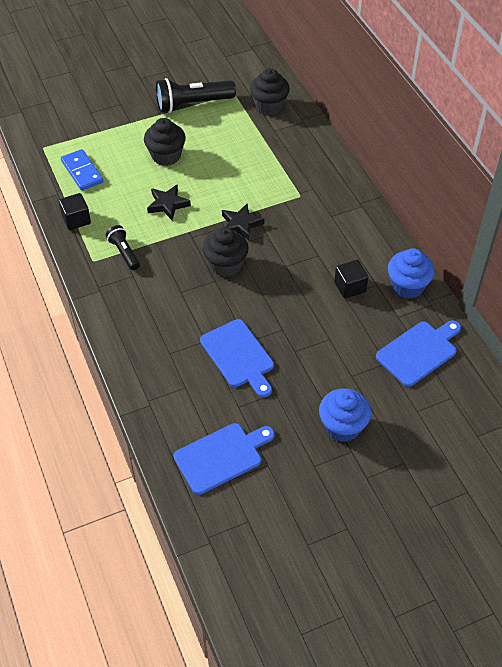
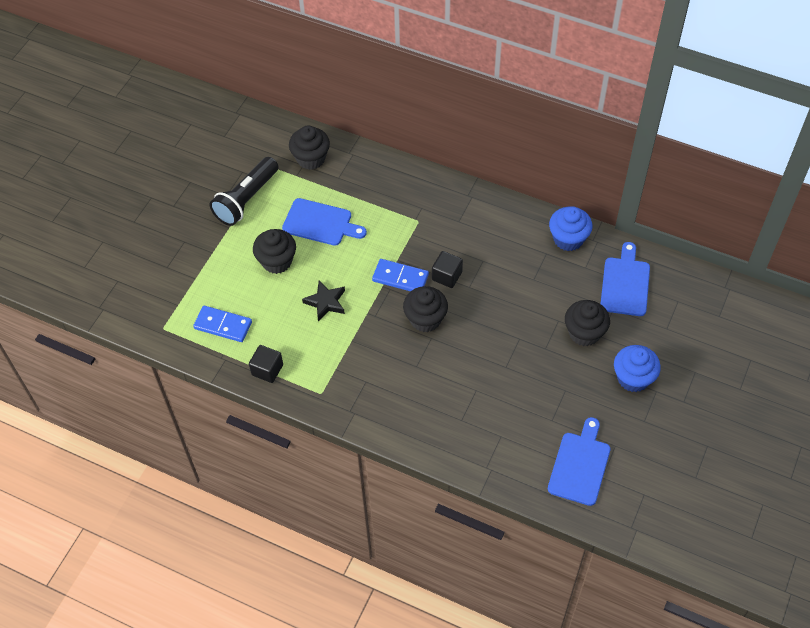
camera: 40 degrees left, 5 degrees up
(124, 253) = (337, 368): black flashlight -> none
(239, 356) = (512, 383): blue cutting board -> blue cutting board (320, 223)
(241, 224) = (400, 278): black star -> blue domino
(340, 363) = (584, 333): none -> black cupcake
(350, 287) = (531, 269): black cube -> black cube (447, 276)

